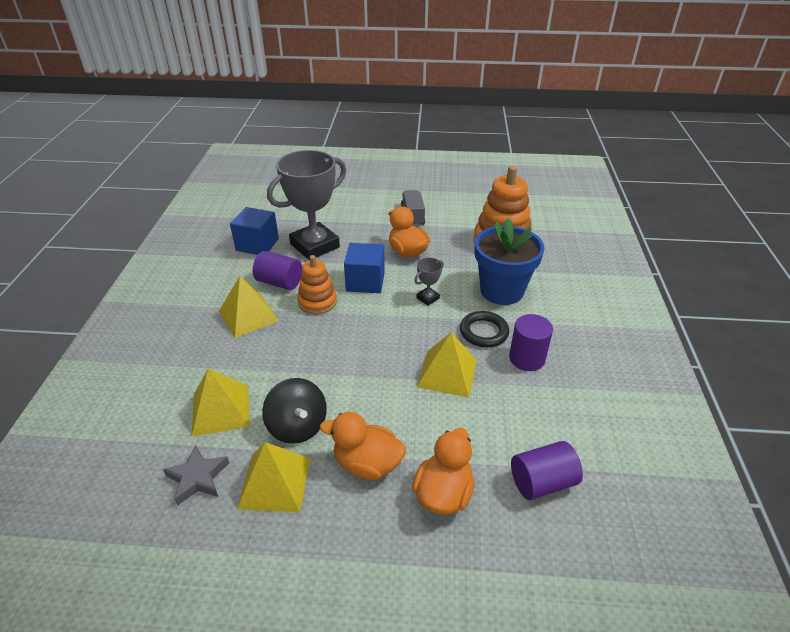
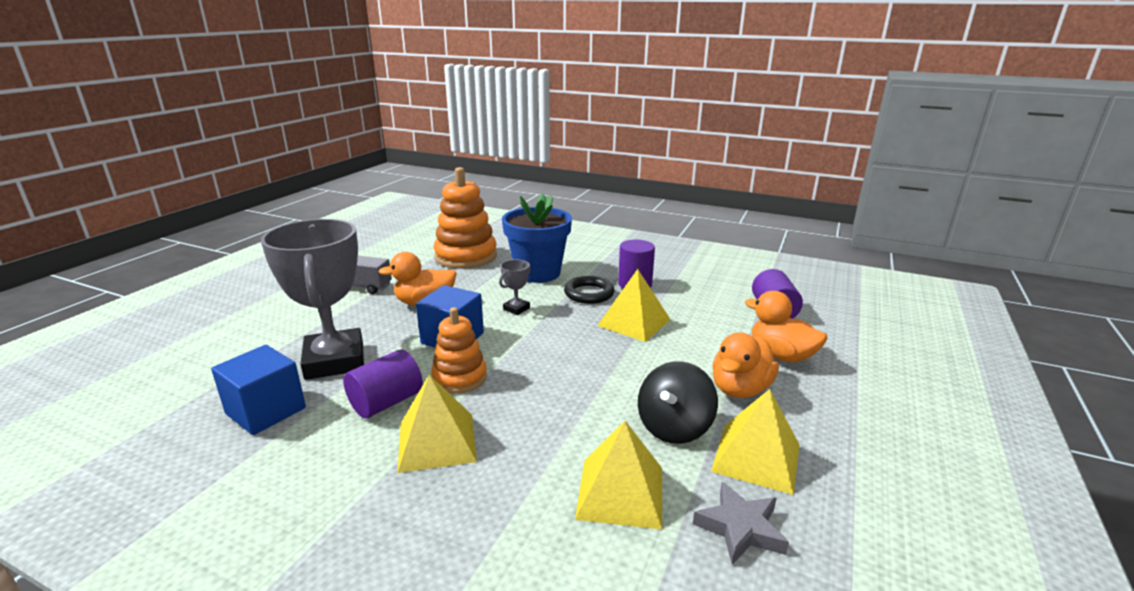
camera: 70 degrees left, 15 degrees down
(297, 426) = (674, 427): black spinning top -> black spinning top turned 135 degrees clockwise
(428, 298) = (516, 309): grey trophy -> grey trophy turned 60 degrees clockwise

